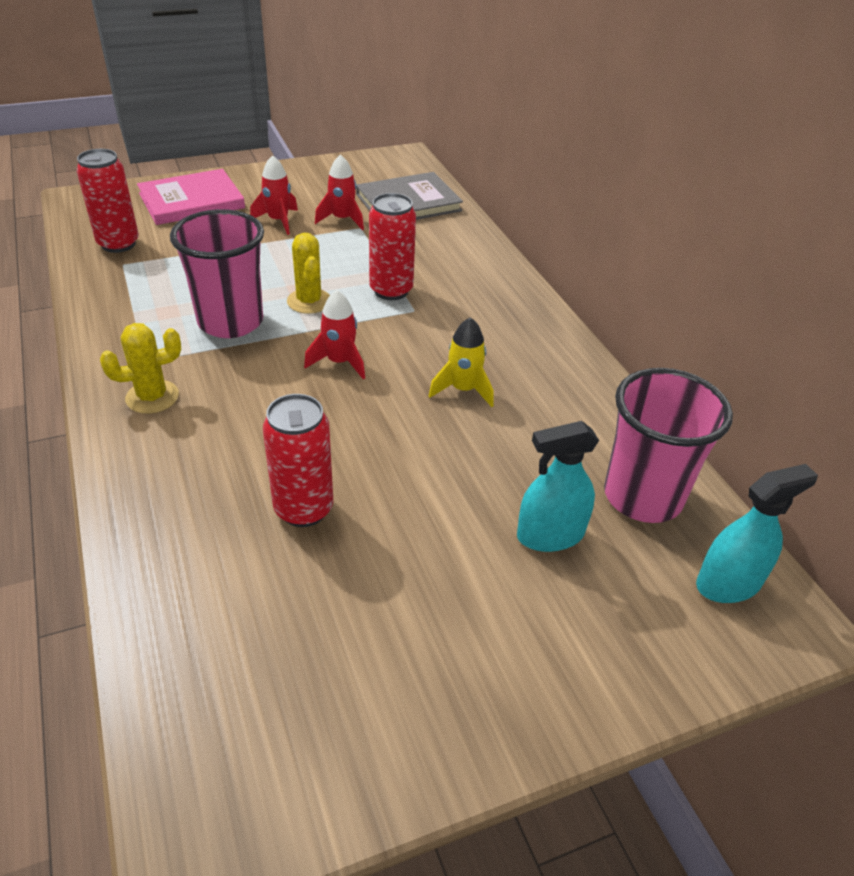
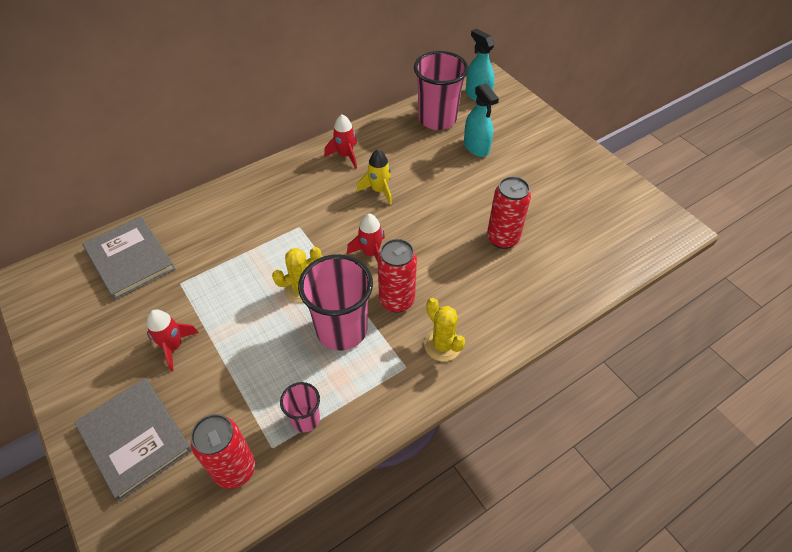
camera: 100 degrees left, 10 degrees up
(136, 285) = (305, 419): none -> pink cup
(191, 201) = (135, 438): pink book -> grey book
(342, 219) = (166, 299): red rocket -> red rocket (345, 156)
(391, 290) = (276, 244): red can -> red can (397, 300)

